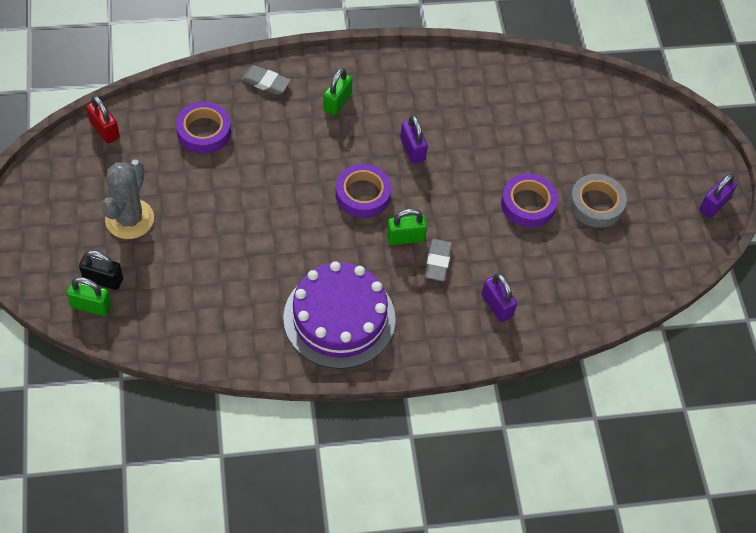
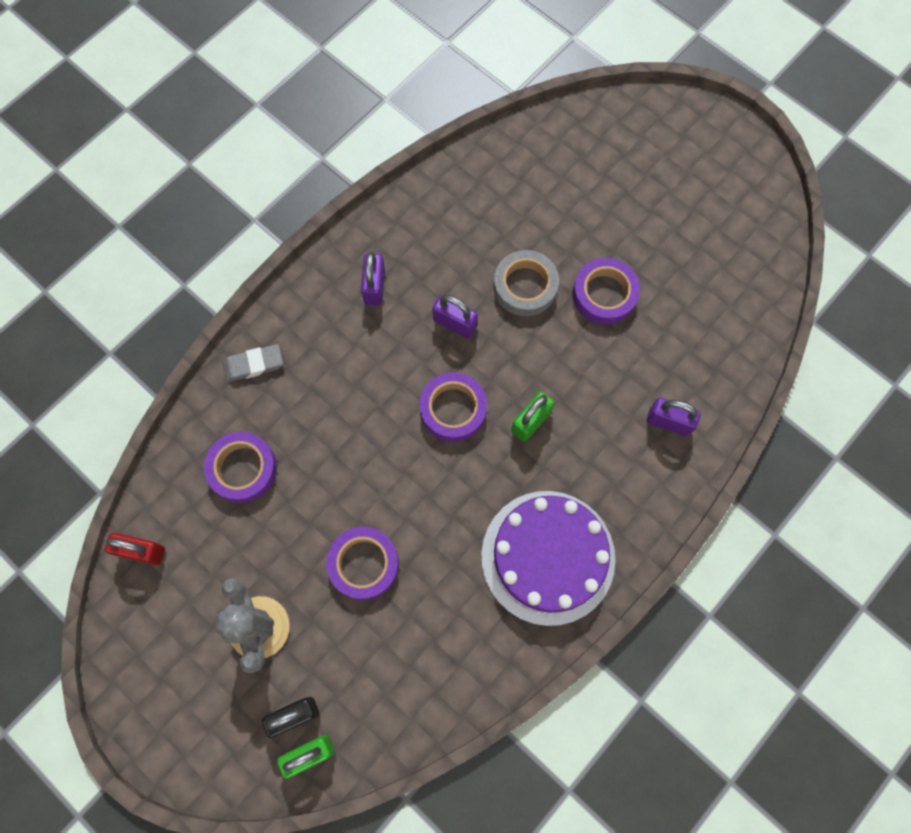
camera: 35 degrees left, 15 degrees up
(223, 234) = (364, 564): none -> purple tape
(337, 102) = (341, 330): green padlock -> none
(437, 262) = (580, 422): grey eraser -> none
(596, 204) = (660, 245): grey tape -> grey tape (525, 286)
(714, 205) = (753, 165): purple padlock -> purple padlock (374, 286)

